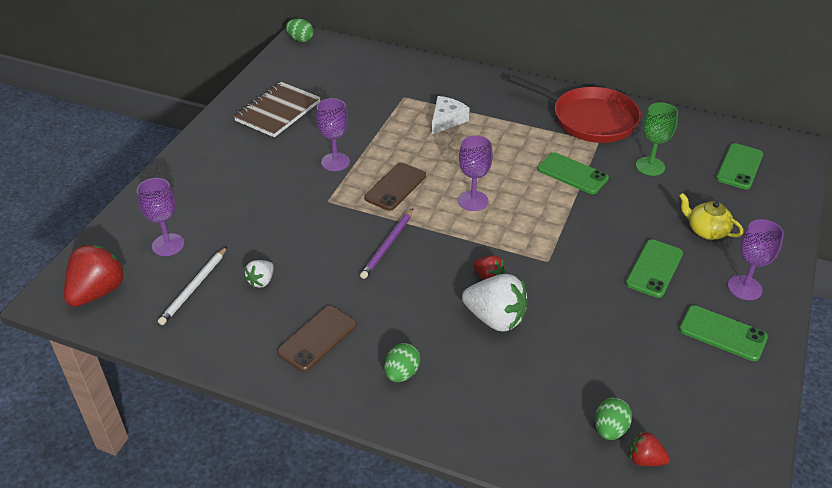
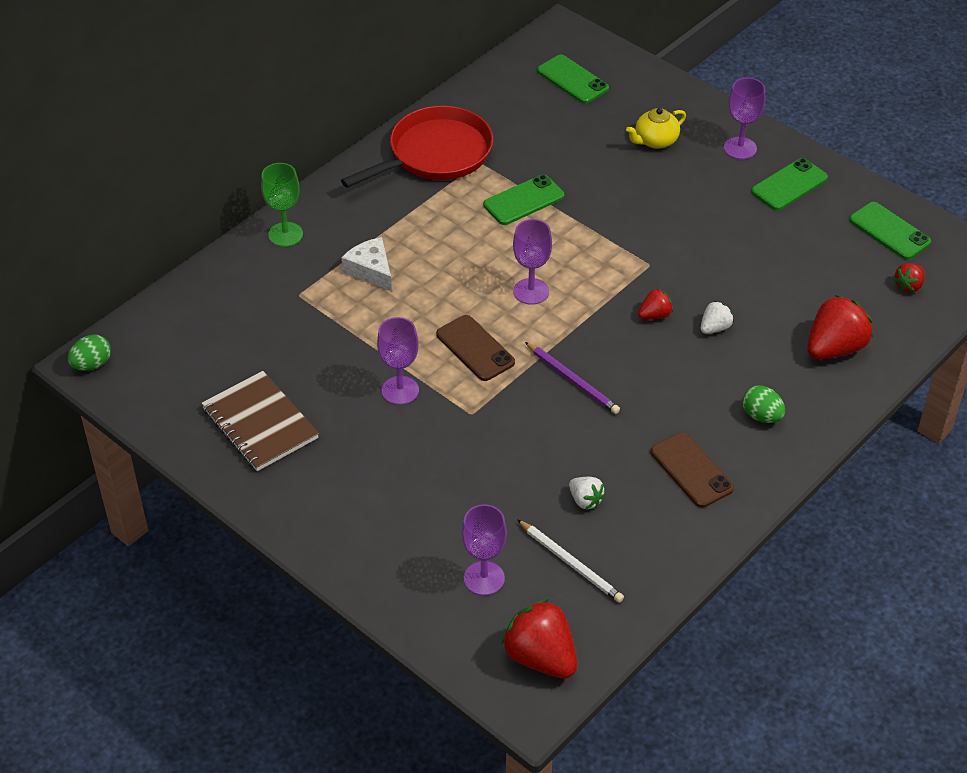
camera: 70 degrees left, 5 degrees up
(495, 319) = (715, 328): white strawberry -> white strawberry, size x0.52
(517, 412) = (834, 348): none -> red strawberry
(610, 429) = (871, 295): green egg -> none
(650, 166) = (540, 140): green goblet -> green goblet (285, 234)
(654, 268) = (692, 195): green phone -> green phone (889, 231)

